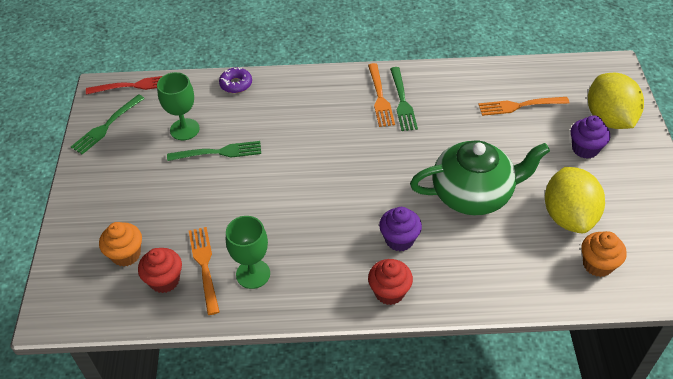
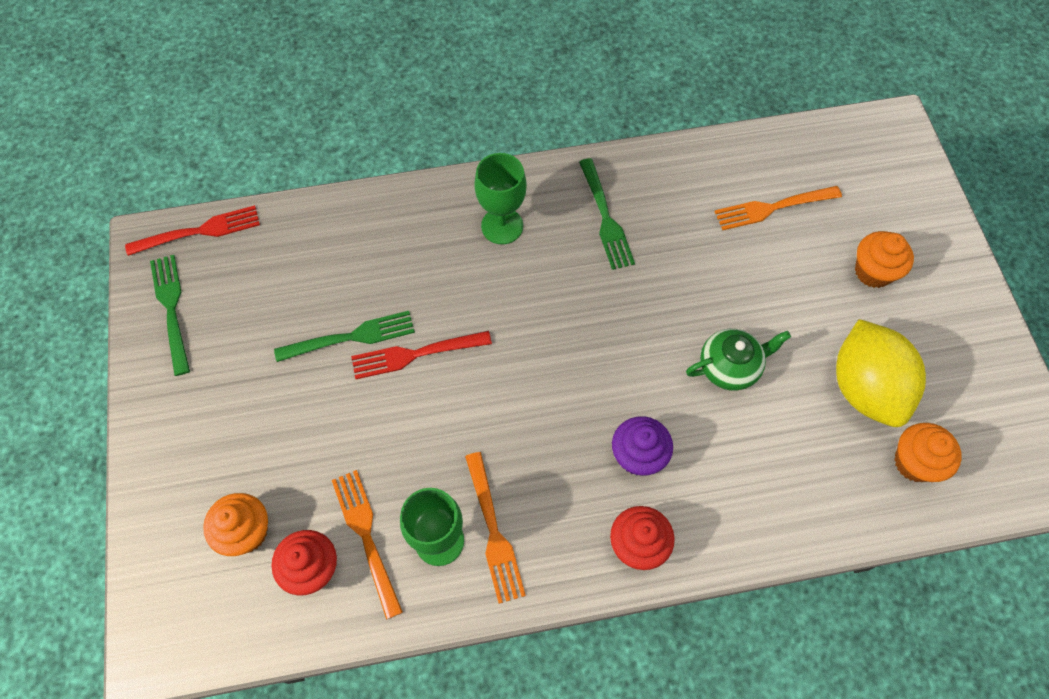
camera: 10 degrees left, 15 degrees up
(106, 126) = (171, 309): green fork -> green fork turned 135 degrees clockwise
(184, 129) = (292, 302): green goblet -> green goblet (502, 226)
(236, 84) = (355, 212): purple donut -> none
(259, 166) = (415, 354): none -> red fork
(380, 97) = (572, 214): orange fork -> orange fork (493, 532)
(473, 194) = (730, 367): green teapot -> green teapot, size x0.55
(585, 149) = (873, 272): purple cupcake -> orange cupcake
(609, 119) = (899, 217): yellow lemon -> none

